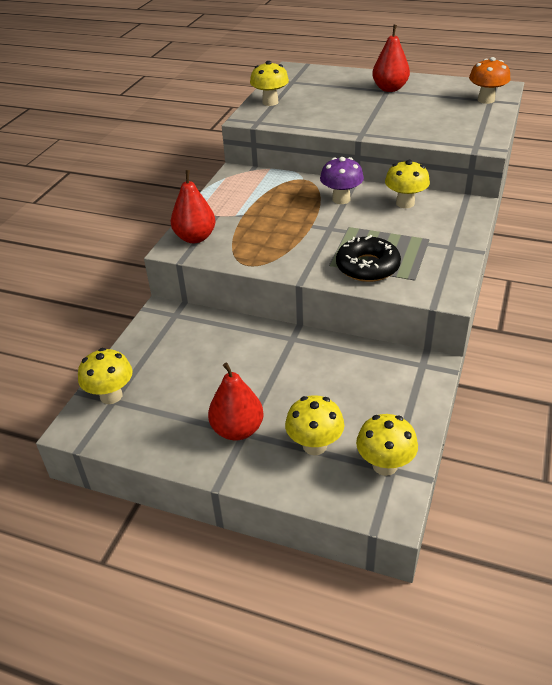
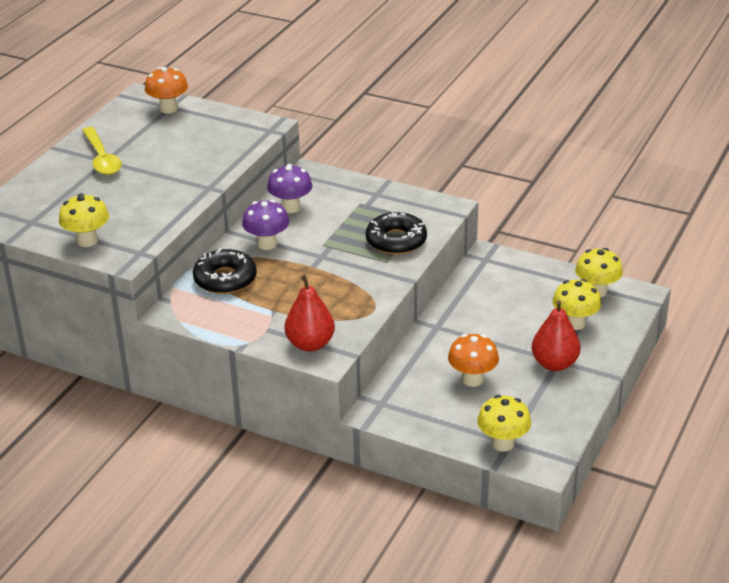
camera: 85 degrees left, 5 degrees down
(208, 369) = (472, 379): none -> orange mushroom
(284, 188) = (225, 279): none -> black donut
(390, 89) = (102, 158): red pear -> yellow spoon
(405, 203) = (291, 207): yellow mushroom -> purple mushroom

